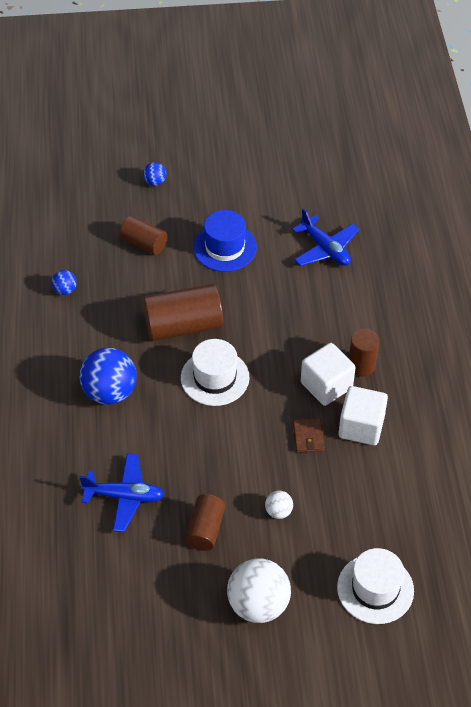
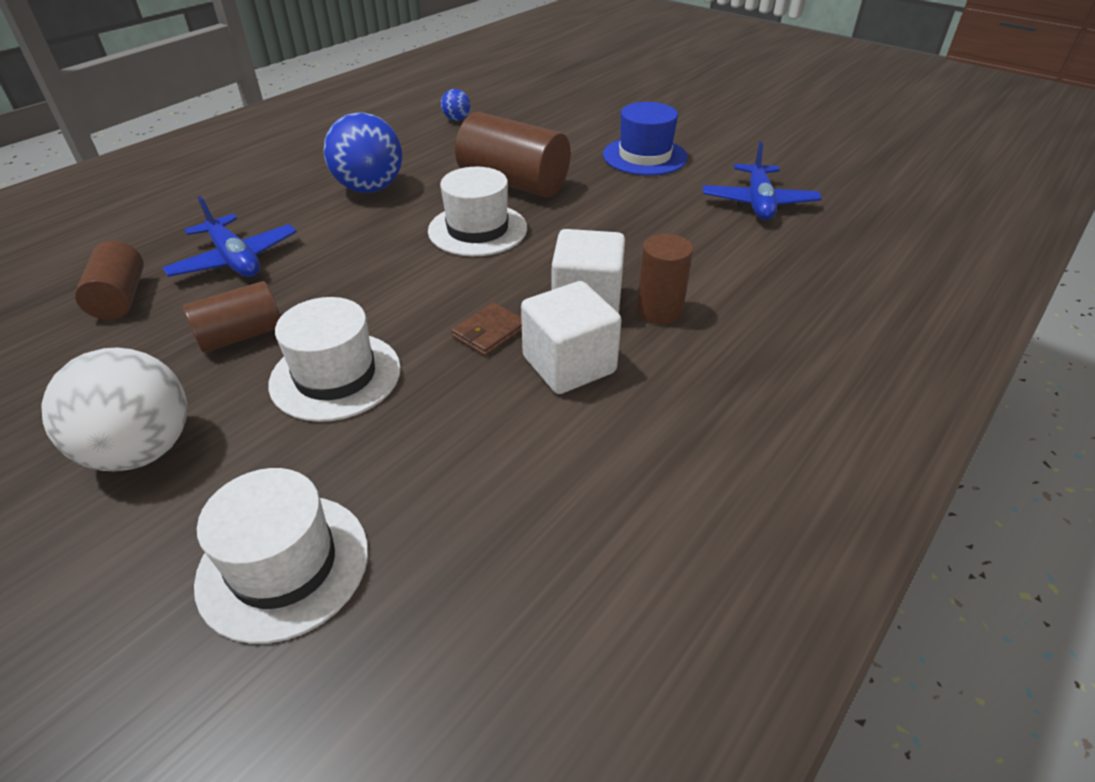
camera: 45 degrees right, 10 degrees down
(144, 244) = (571, 124): brown cylinder -> brown cylinder (120, 298)
(155, 182) = (644, 99): blue ball -> none
(278, 511) = (335, 376): white ball -> white hat

